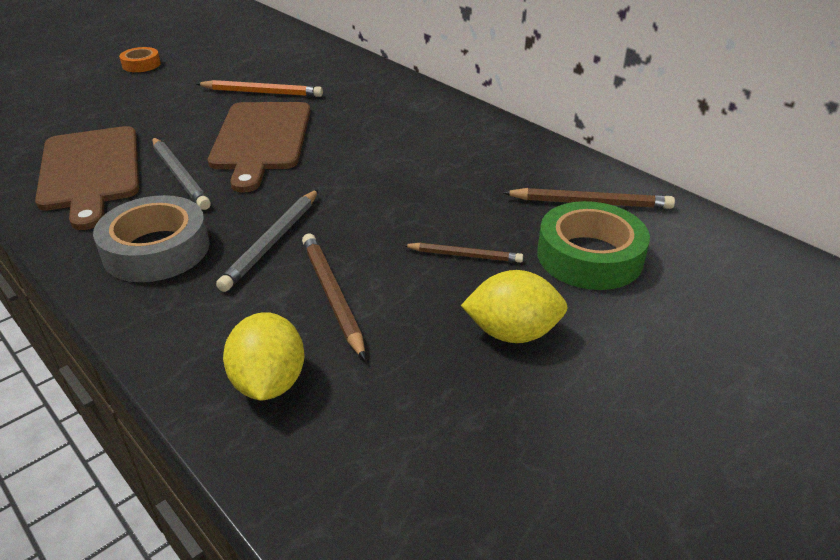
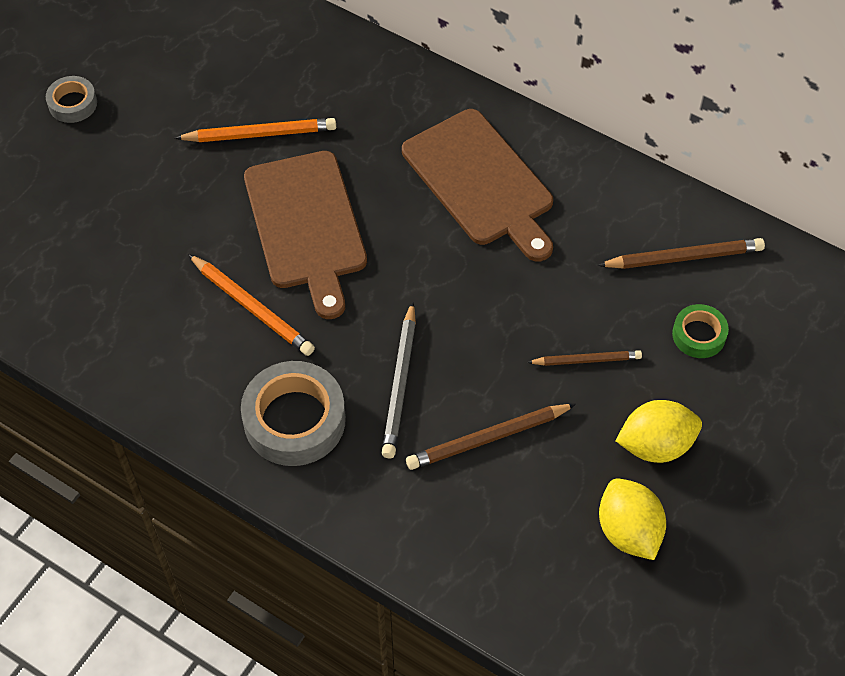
camera: 15 degrees left, 20 degrees up
(90, 171) = (150, 322): brown cutting board -> brown cutting board (481, 182)
(141, 64) = (73, 104): orange tape -> grey tape
(179, 176) = (252, 308): grey pencil -> orange pencil
(269, 382) = (479, 545): yellow lemon -> yellow lemon (628, 531)
(332, 295) = (487, 438): brown pencil -> brown pencil turned 75 degrees counterclockwise
(589, 256) = (699, 335): green tape -> green tape, size x0.54

